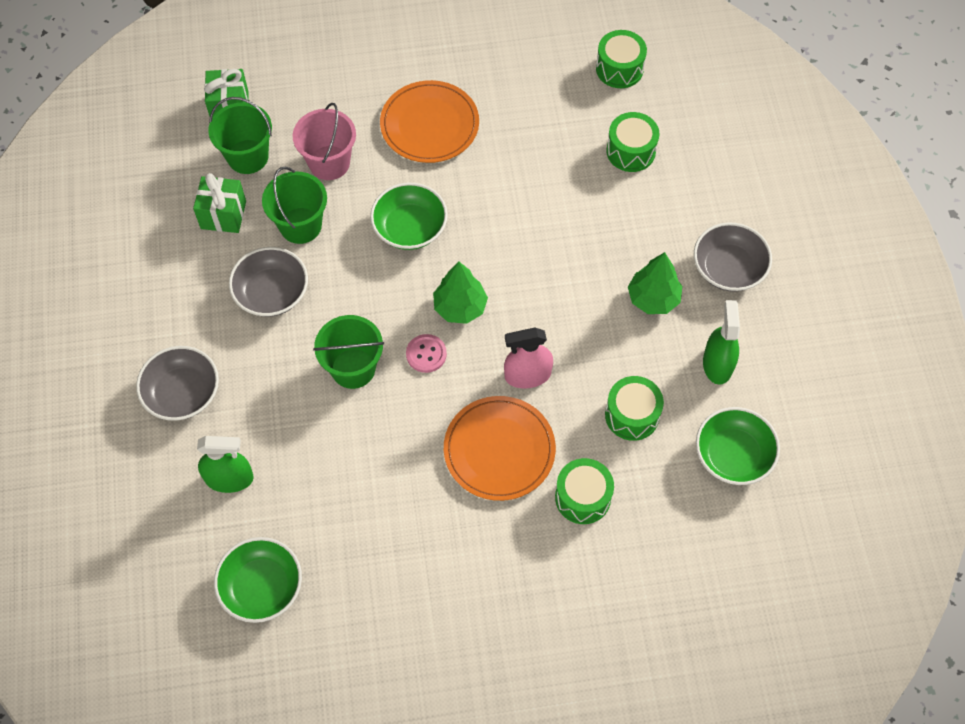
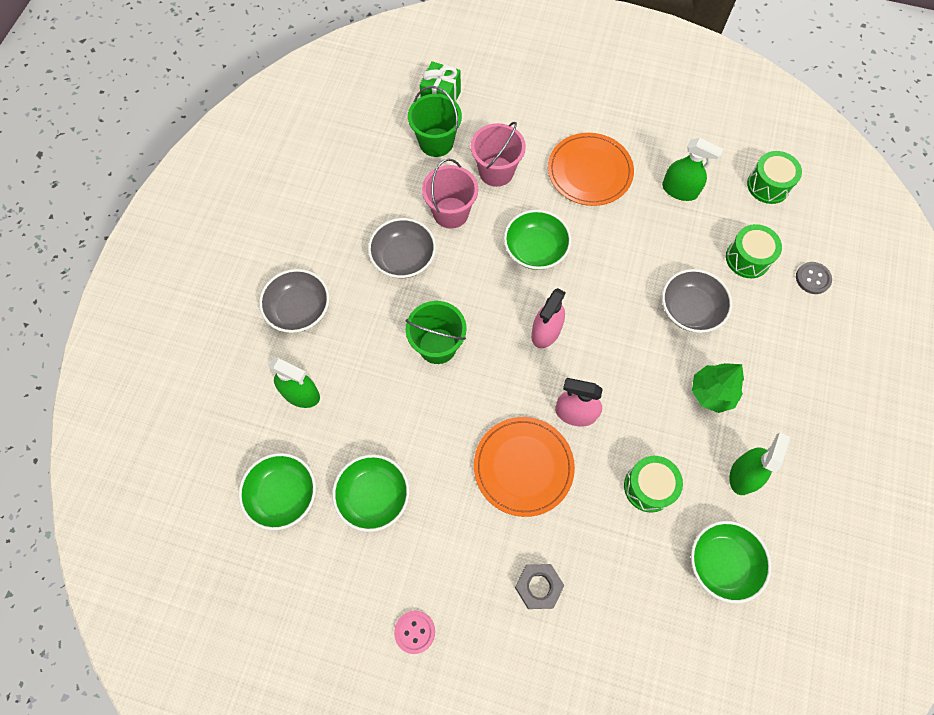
camera: 25 degrees right, 5 degrees up
(223, 215) = (396, 181): green gift -> none
(300, 225) = (451, 213): green bucket -> pink bucket
(359, 546) = (373, 496): none -> green bowl
(426, 354) = (501, 359): pink button -> pink button (414, 632)
(460, 307) = (546, 331): green tree -> pink spray bottle
(532, 108) = (679, 190): none -> green spray bottle
(567, 556) = (538, 586): none -> grey nut
(582, 497) = (574, 540): green drum -> none
(703, 146) = (813, 278): none -> grey button
(728, 268) = (790, 394): grey bowl -> grey bowl (690, 309)

